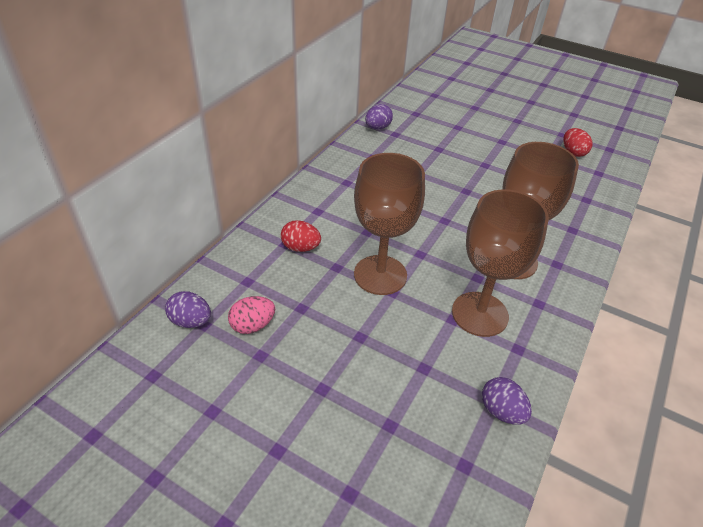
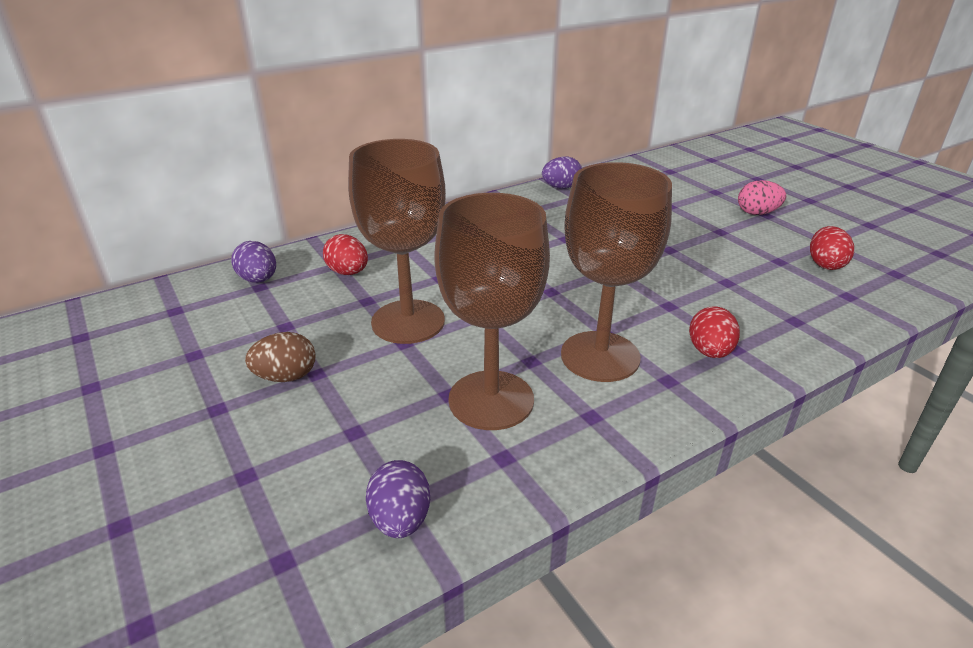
camera: 30 degrees right, 10 degrees down
(191, 321) = (166, 304): purple egg -> purple egg (258, 280)
(253, 325) = (218, 326): pink egg -> pink egg (757, 213)
(343, 347) = (286, 377): none -> brown egg
(562, 236) = (709, 352): none -> red egg

